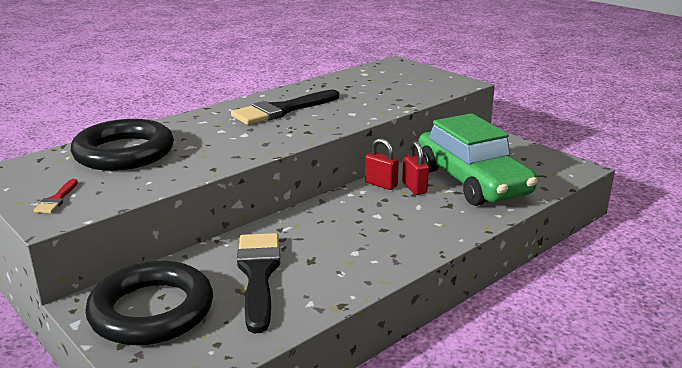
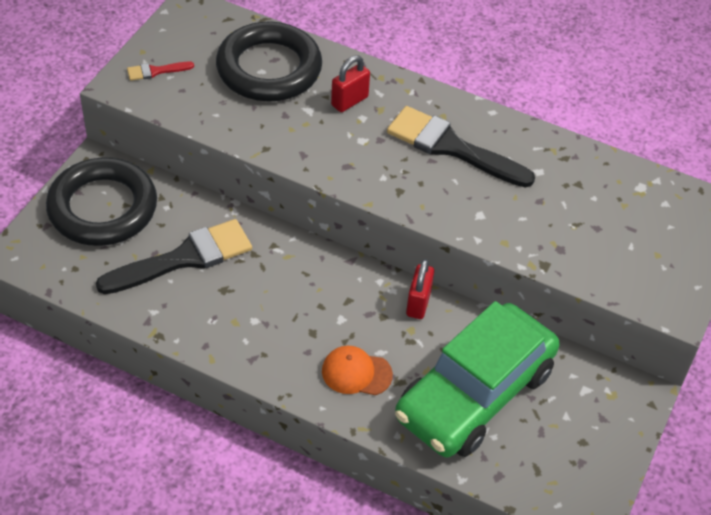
camera: 65 degrees right, 25 degrees up
(414, 188) = (425, 338): red padlock -> red padlock (349, 101)
(433, 219) = (356, 373): none -> orange cap

